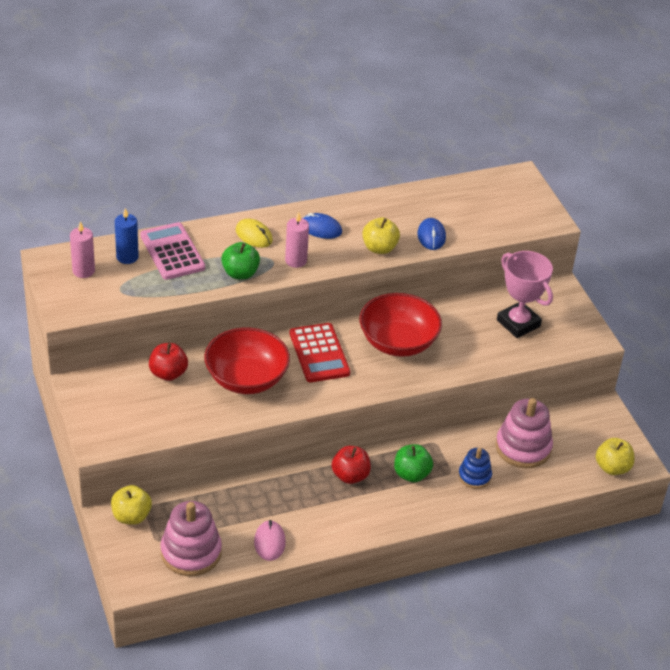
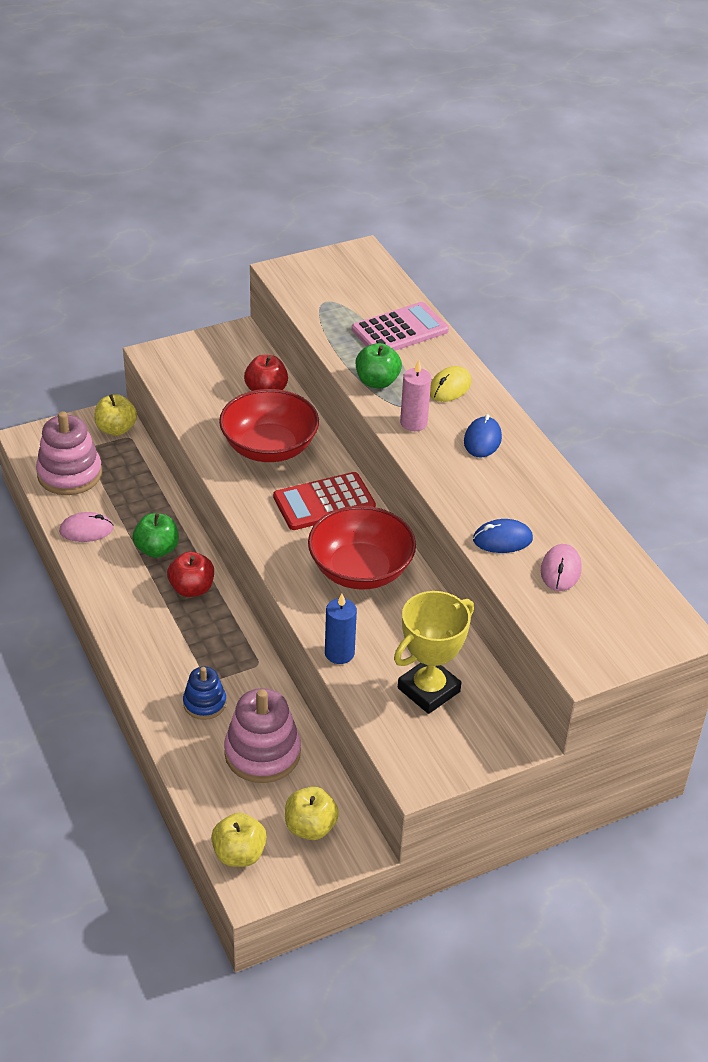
camera: 85 degrees right, 0 degrees up
(83, 271) = (349, 275): pink candle -> none
(127, 257) = (381, 301): blue candle -> blue candle (339, 653)
(379, 248) = (461, 492): yellow apple -> yellow apple (310, 827)
(411, 474) = (201, 643): green apple -> green apple (157, 549)
(463, 215) = (560, 570): none -> pink mouse
(518, 323) = (428, 690): pink trophy -> yellow trophy

